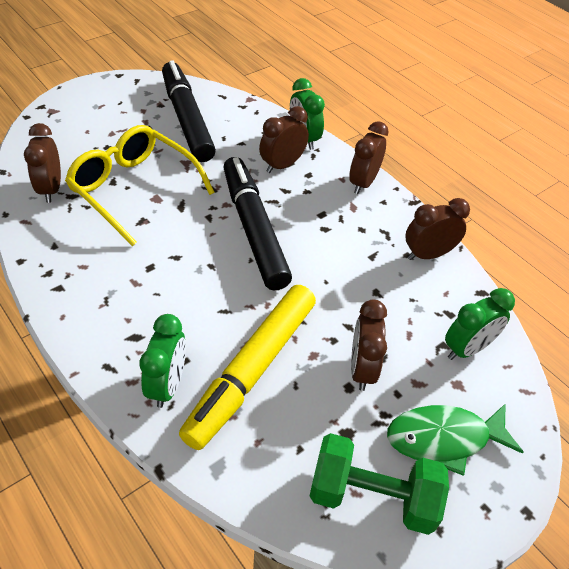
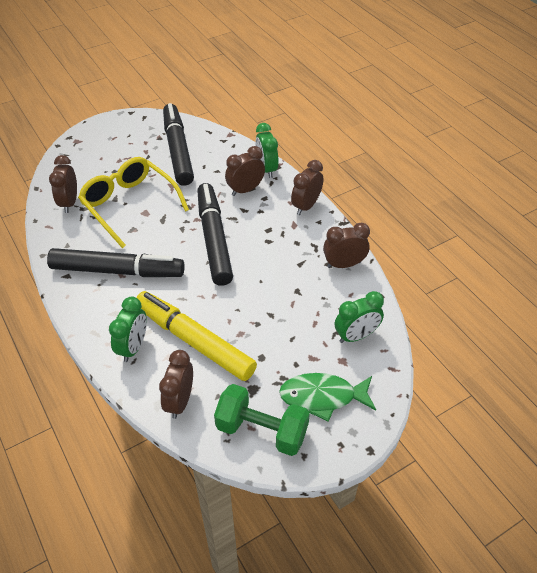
camera: 10 degrees right, 0 degrees up
(130, 277) = (117, 270): none -> black marker
(252, 370) = (194, 341): yellow marker -> yellow marker turned 90 degrees clockwise
(362, 369) = (273, 345): brown clock -> brown clock (180, 401)

